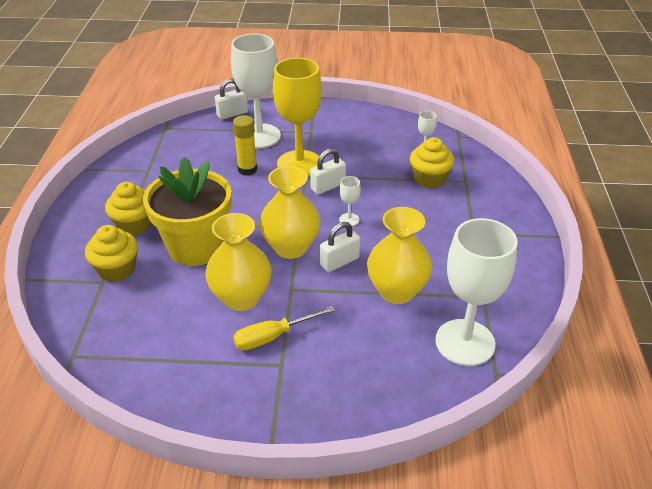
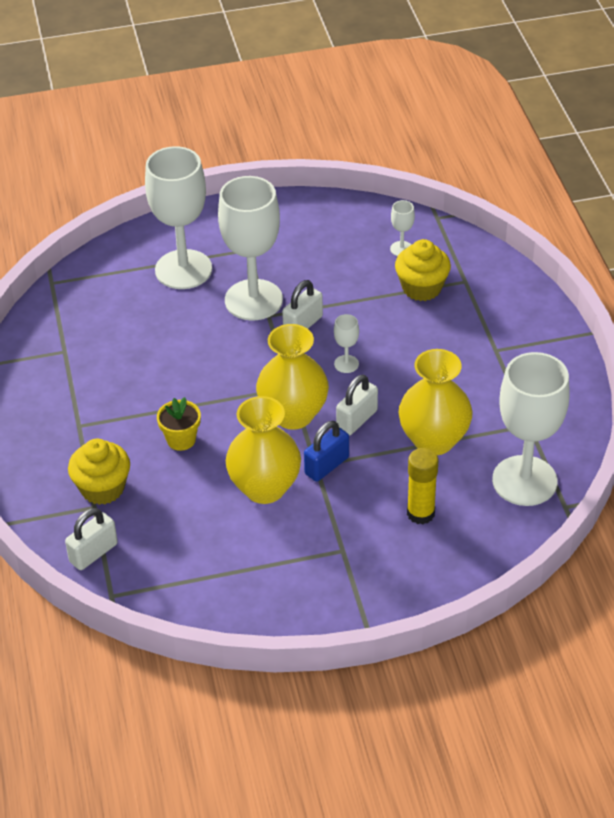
camera: 15 degrees left, 5 degrees up
(134, 225) = (90, 428): yellow cupcake -> none
(196, 247) = (181, 439): yellow flower pot -> yellow flower pot, size x0.43
(232, 114) = (130, 242): white padlock -> white padlock (93, 553)
(247, 169) = (192, 322): yellow glue stick -> yellow glue stick (420, 513)
(273, 337) = (320, 523): yellow screwdriver -> none
(299, 164) = (253, 300): yellow goblet -> white goblet
(299, 291) = (326, 466): none -> blue padlock

